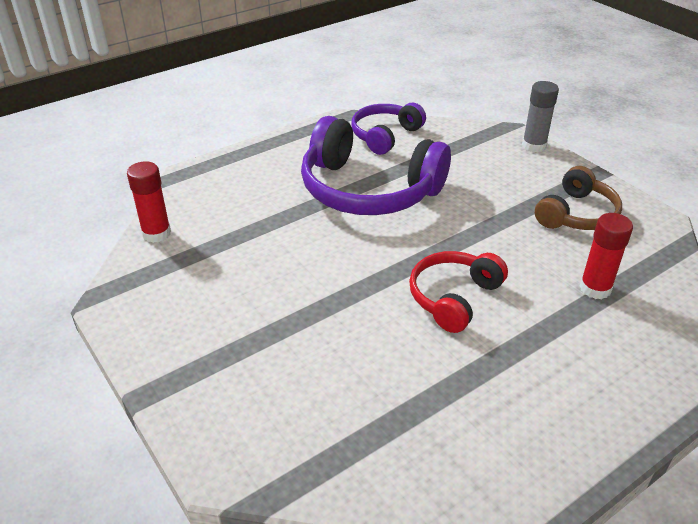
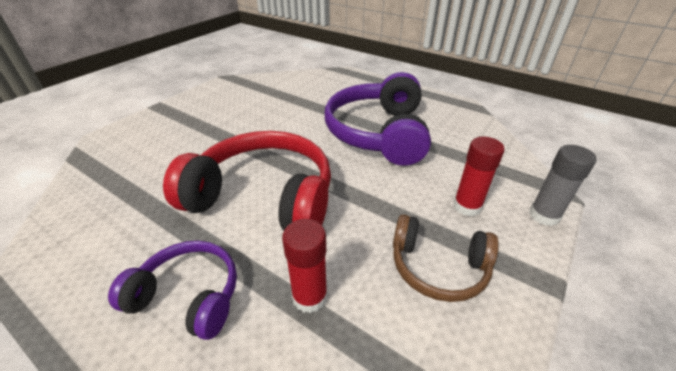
camera: 70 degrees right, 0 degrees up
(156, 233) = (285, 78): red glue stick -> red glue stick (467, 206)
(385, 136) = (460, 126): purple headphones -> purple headphones (188, 296)
(453, 297) = (264, 197): red headphones -> red headphones, size x1.76

